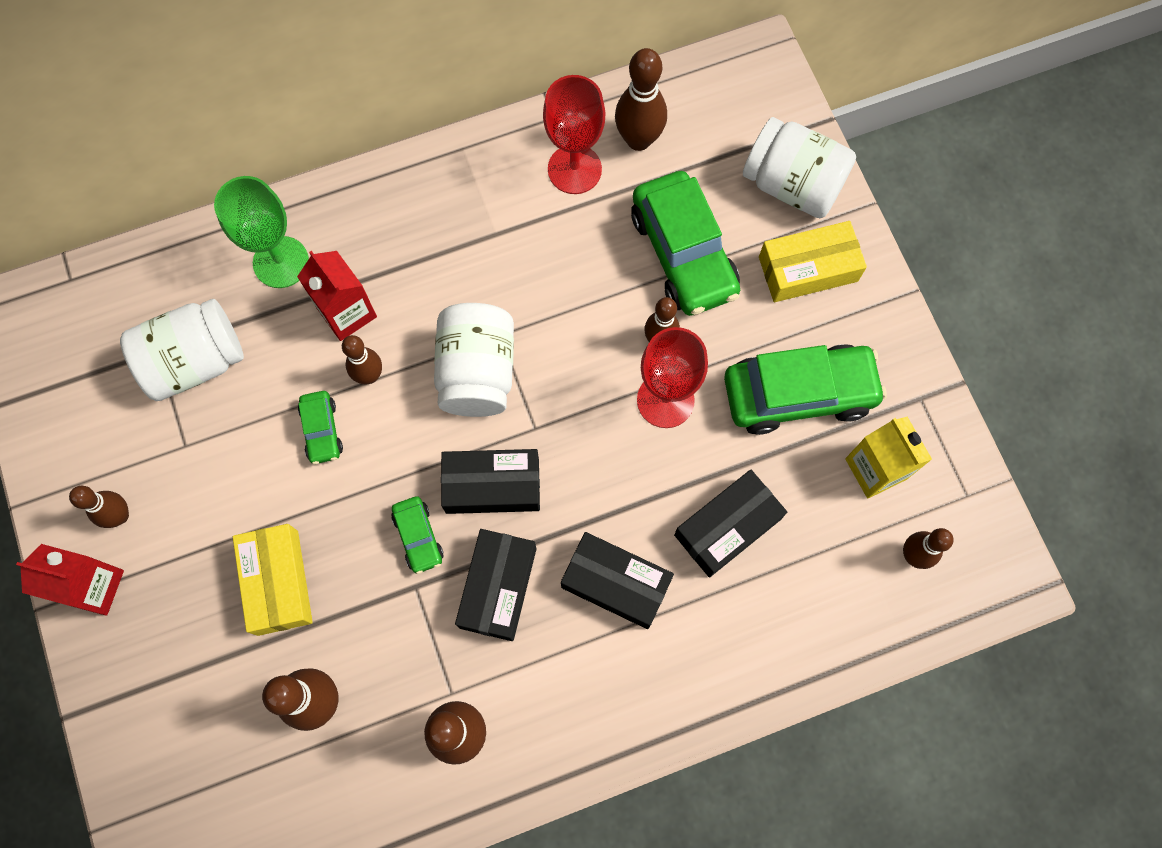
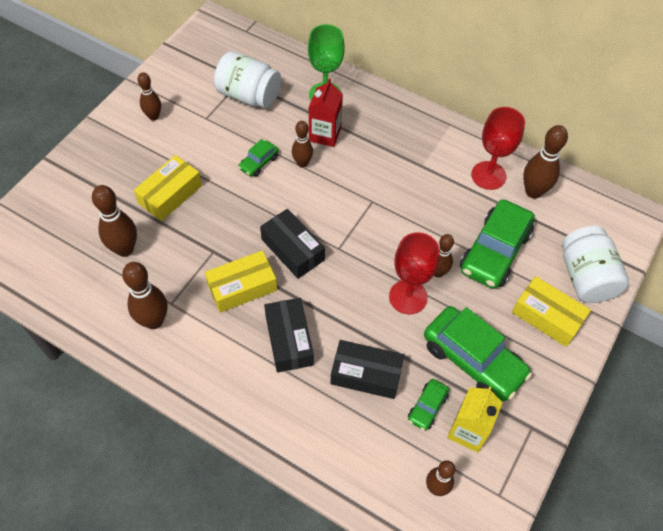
camera: 50 degrees right, 15 degrees down
(94, 587) = (113, 129): red carton -> none
(418, 537) = (239, 236): green car -> green car (427, 407)
(477, 372) = (345, 204): white jar -> none
(498, 587) = (242, 287): black box -> yellow box

